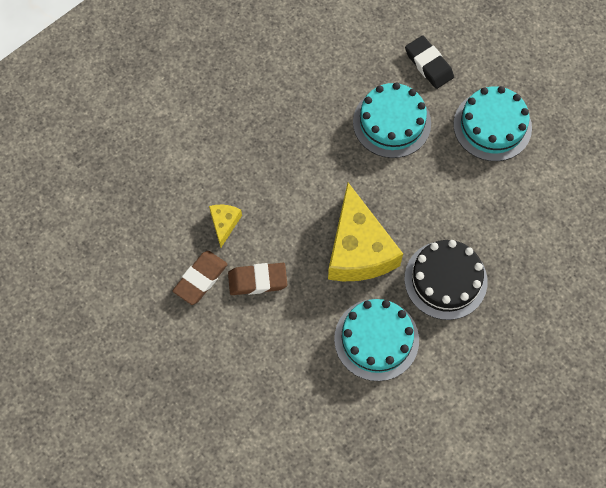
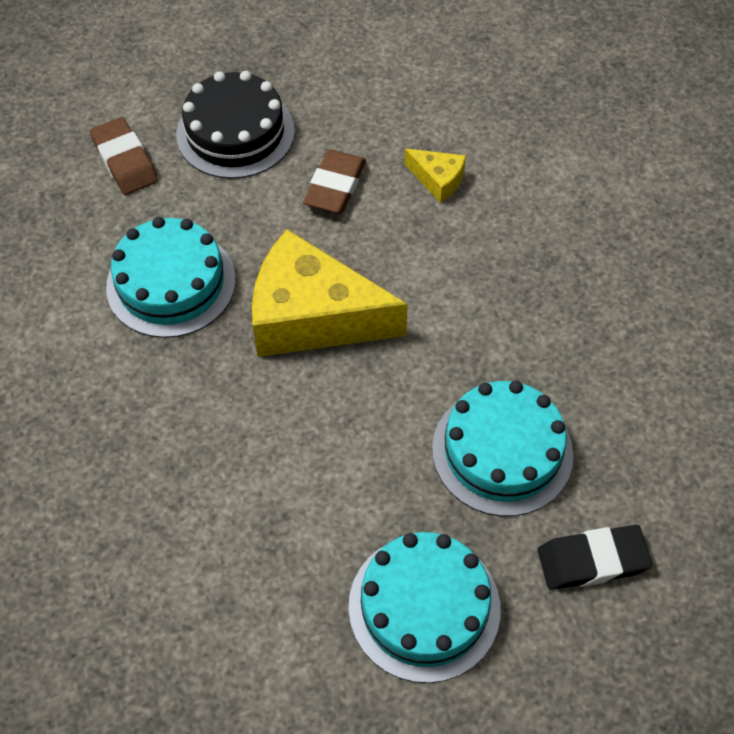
camera: 115 degrees right, 10 degrees down
(200, 279) = (372, 130): brown eraser -> brown eraser (125, 161)
(445, 280) = (200, 405): black cake -> black cake (235, 133)

